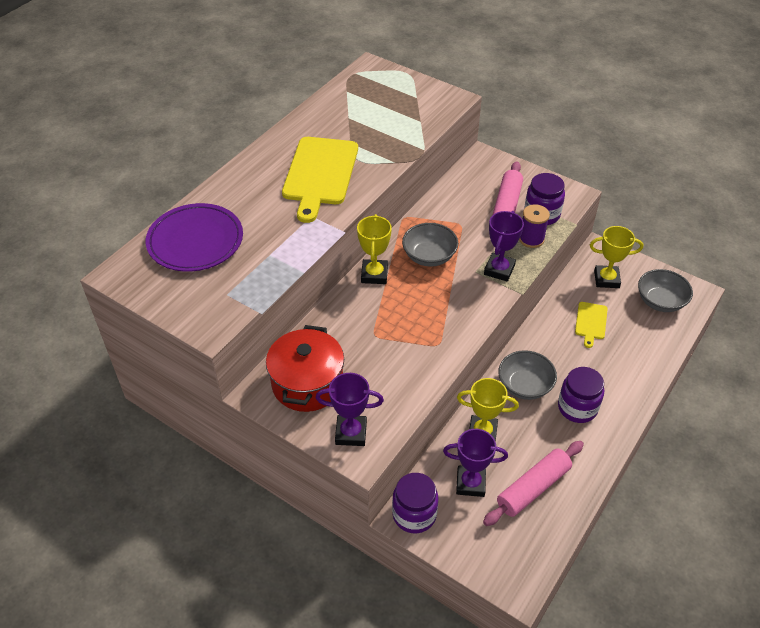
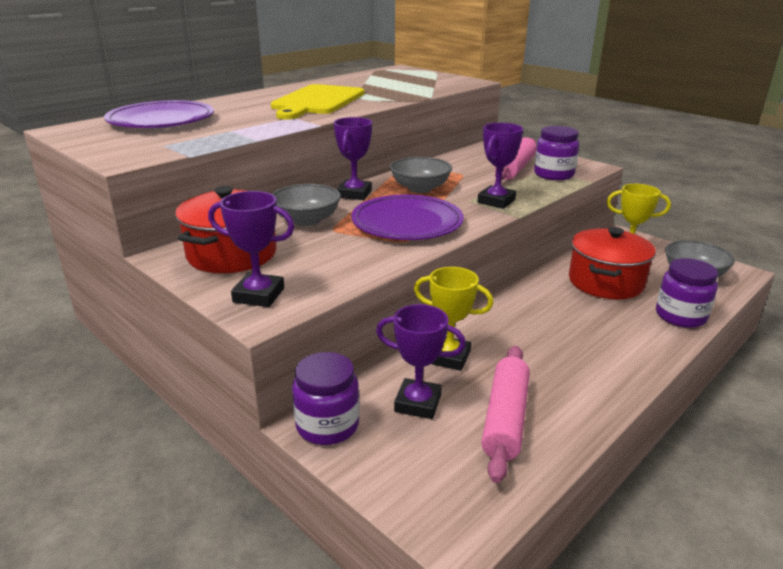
camera: 10 degrees right, 20 degrees down
(374, 274) = (354, 194): yellow trophy -> purple trophy
(433, 316) = (407, 223): none -> purple plate
(524, 385) = (514, 323): grey bowl -> grey bowl (307, 220)
(531, 239) = (538, 187): purple spool -> none
(533, 488) = (505, 419): pink rolling pin -> pink rolling pin turned 45 degrees counterclockwise
(577, 407) = (580, 348): purple jar -> purple jar (680, 316)
(590, 322) = (605, 282): yellow cutting board -> red pot

